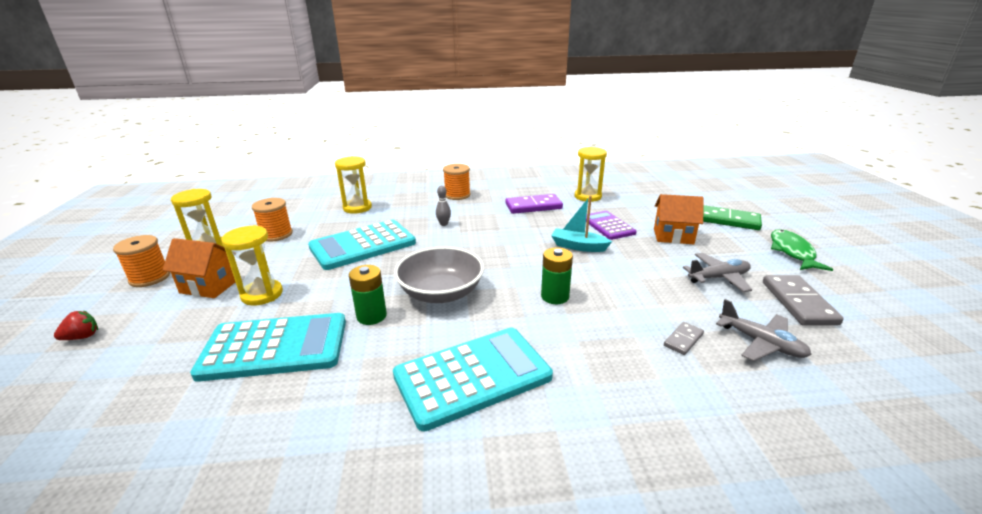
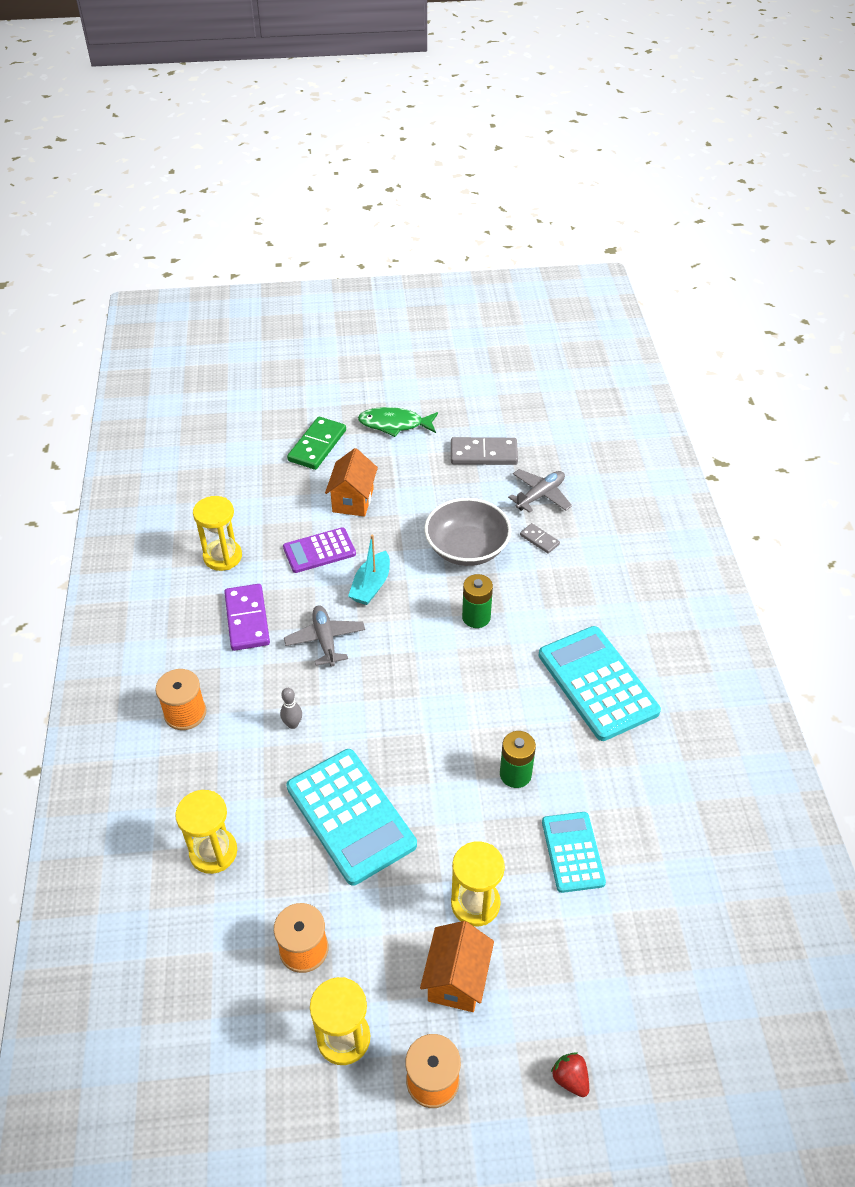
camera: 90 degrees left, 20 degrees up
(275, 347) = (572, 852): turquoise calculator -> turquoise calculator, size x0.60
(441, 293) = (470, 715): grey bowl -> grey bowl (467, 548)
(718, 278) = (442, 490): grey plane -> grey plane (325, 640)

